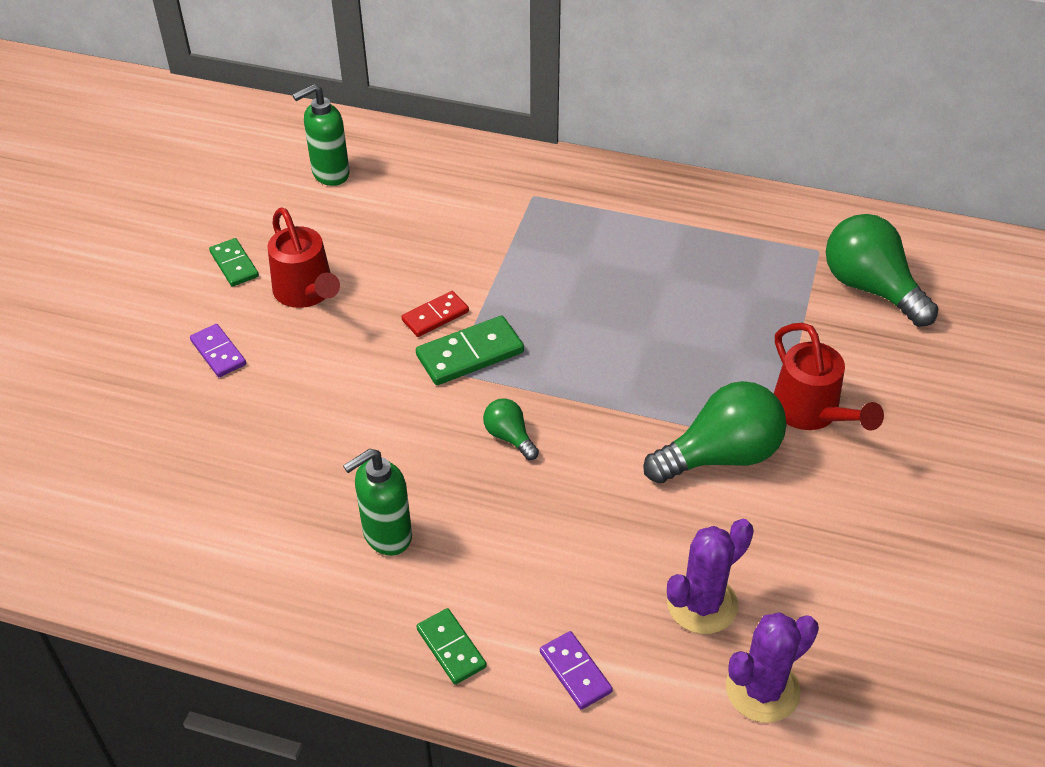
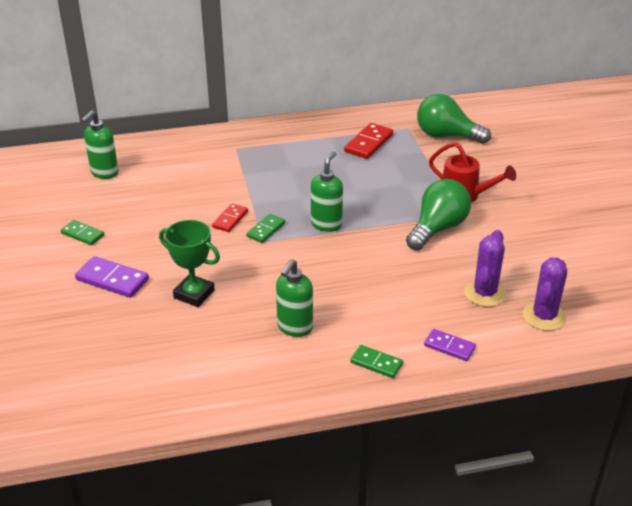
camera: 30 degrees left, 10 degrees down
(218, 353) = (112, 280): purple domino -> purple domino, size x1.55
(300, 420) = (194, 294): none -> green trophy
(306, 293) = (142, 233): red watering can -> none
(470, 354) = (266, 230): green domino -> green domino, size x0.64
(509, 437) = (322, 259): green light bulb -> none
(561, 379) = (326, 224): none -> green soap dispenser
(734, 257) = (369, 143): none -> red domino

